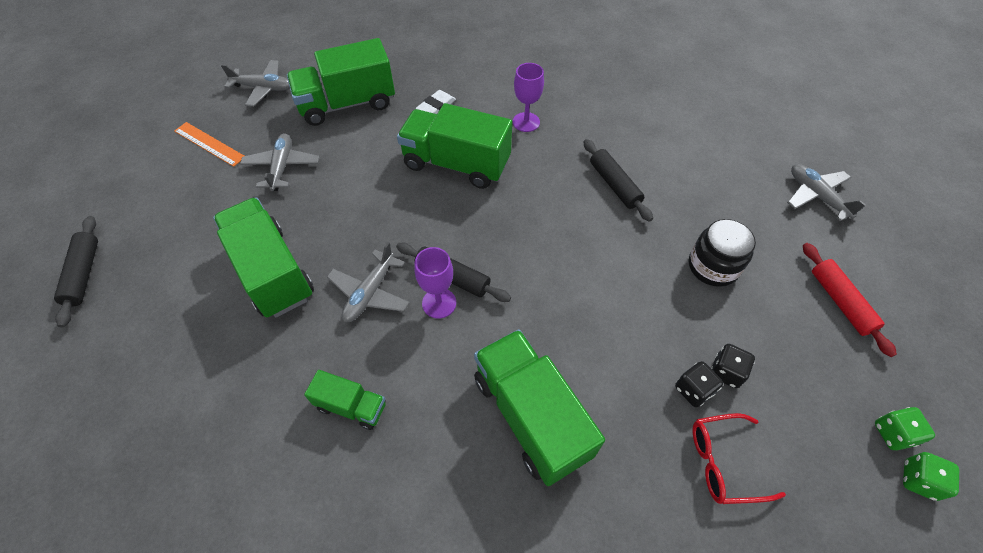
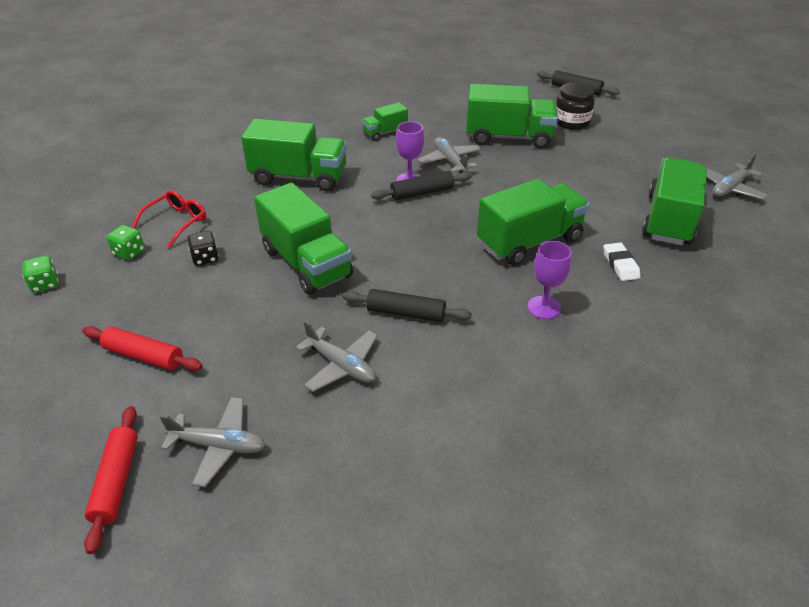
camera: 130 degrees right, 15 degrees down
(209, 144) = (668, 148): orange ruler -> none
(282, 167) = (610, 167): grey plane -> grey plane (341, 365)
(640, 286) = (306, 263): none -> green truck
(693, 390) = (219, 238): black dice -> none
(713, 266) = (266, 310): black jar -> black jar (571, 122)
(893, 433) = (69, 297): green dice -> green dice (129, 252)
(895, 221) = (116, 481): none -> red rolling pin

